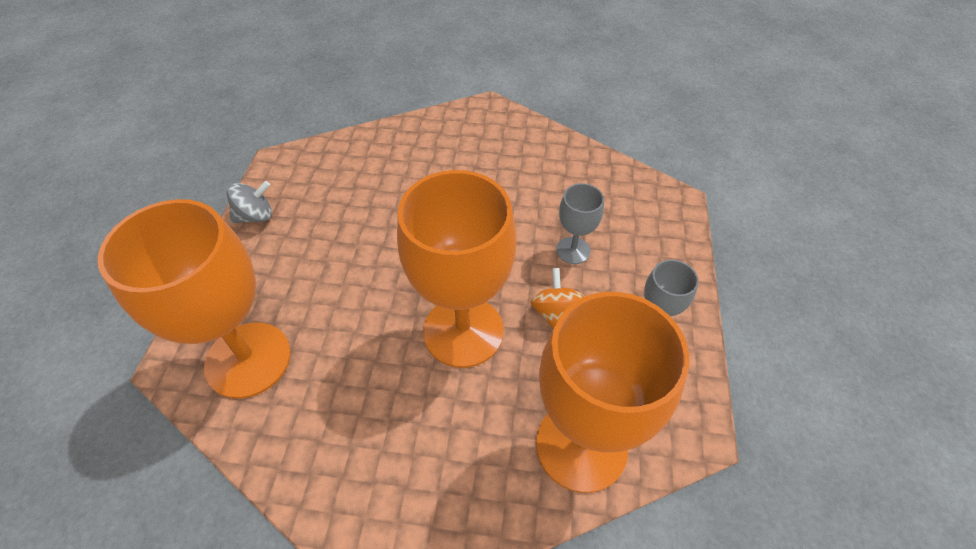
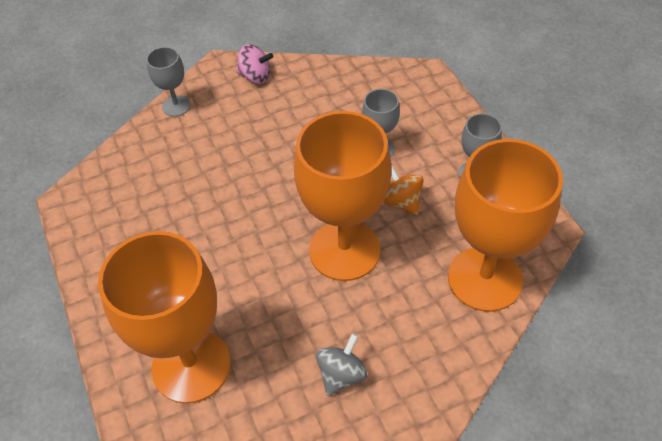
camera: 30 degrees left, 0 degrees up
(255, 216) = (90, 256): grey spinning top -> grey spinning top (341, 374)
(423, 125) = (176, 106): none -> grey goblet
(510, 129) = (255, 76): none -> pink spinning top

